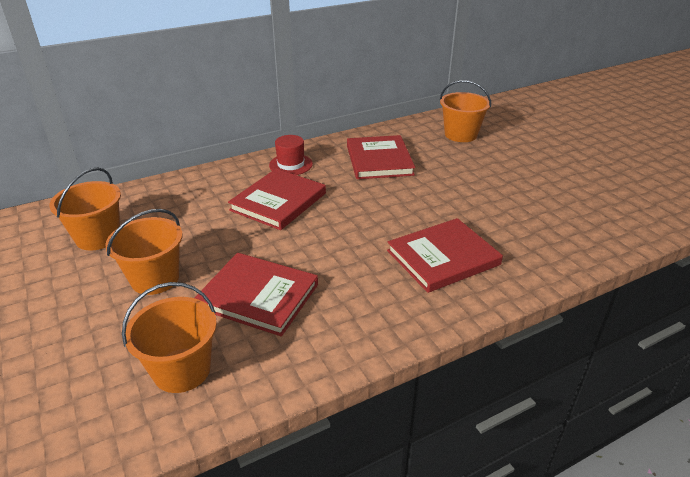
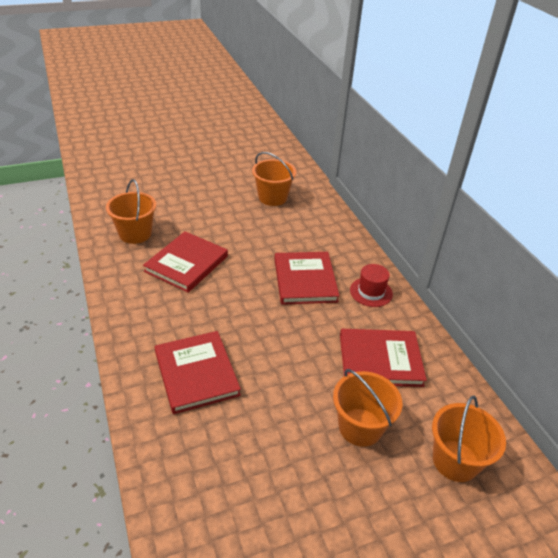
camera: 95 degrees right, 5 degrees up
(155, 279) = (220, 221): orange bucket -> orange bucket (360, 427)
(278, 202) = (305, 280): red book -> red book turned 45 degrees clockwise

